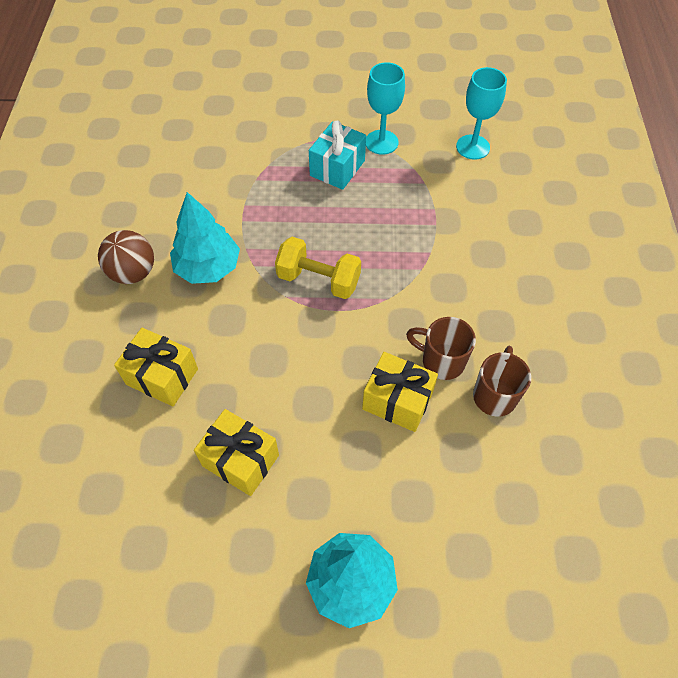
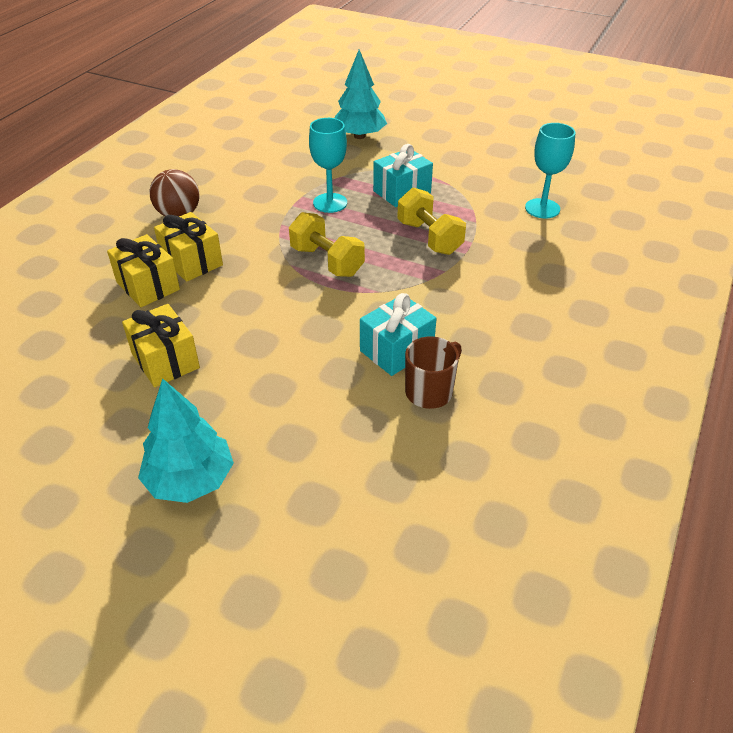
camera: 25 degrees right, 15 degrees down
(208, 267) = (240, 227): turquoise tree -> turquoise tree (359, 136)
(381, 142) = (456, 185): turquoise goblet -> turquoise goblet (330, 203)
(395, 217) = (429, 237): none -> yellow dumbbell
(397, 401) = (333, 365): yellow gift -> yellow gift (191, 262)
(441, 361) = (396, 350): brown mug -> turquoise gift

